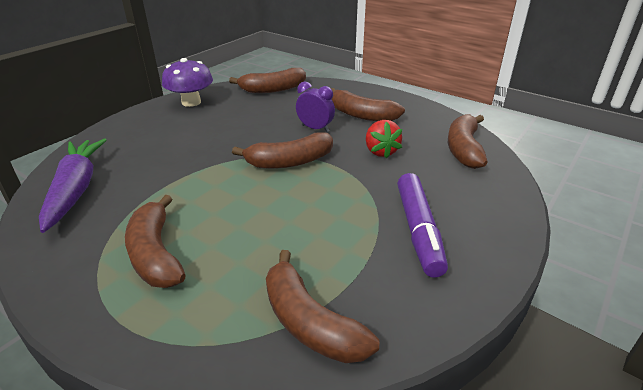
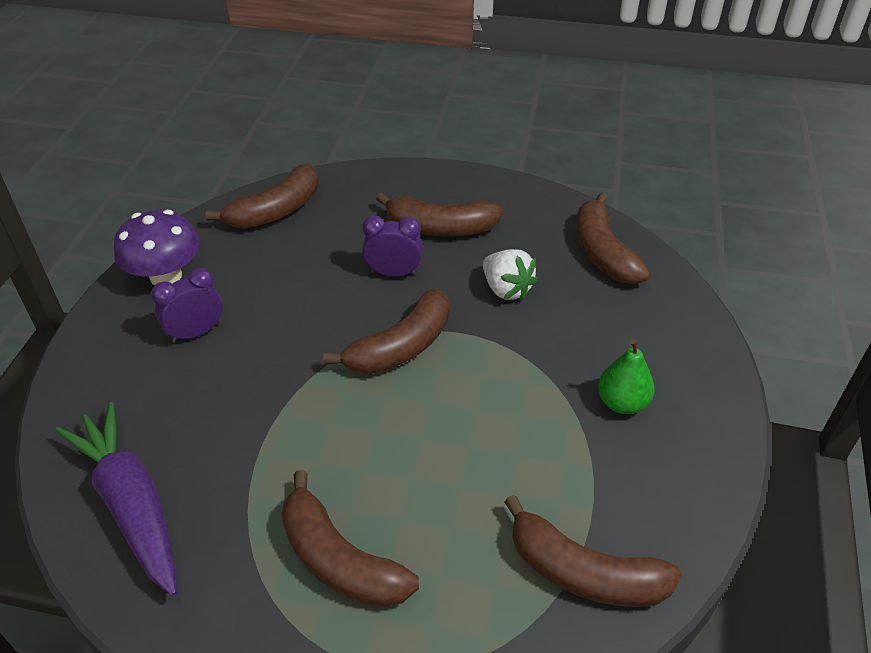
camera: 25 degrees left, 10 degrees up
(183, 127) = (196, 333): none -> purple clock
(381, 151) = (506, 289): red strawberry -> white strawberry
(418, 230) = (622, 403): purple marker -> green pear

